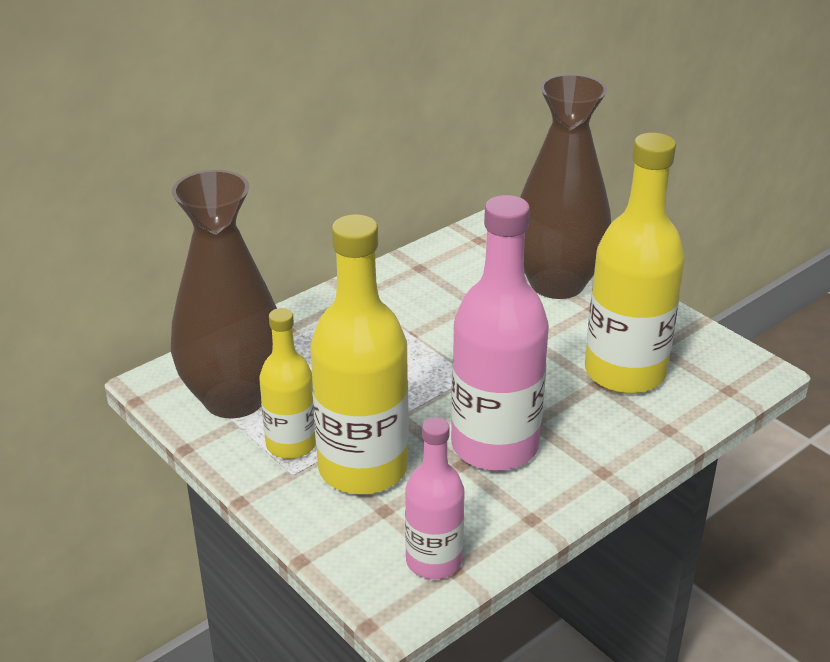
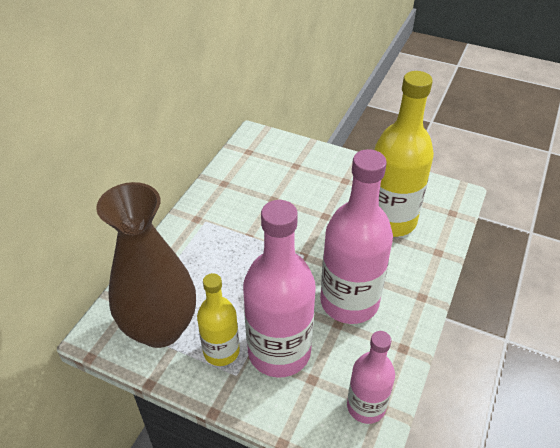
camera: 25 degrees left, 10 degrees up
(363, 468) = (279, 351): yellow bottle -> pink bottle
(557, 283) = (314, 169): brown vase -> none

